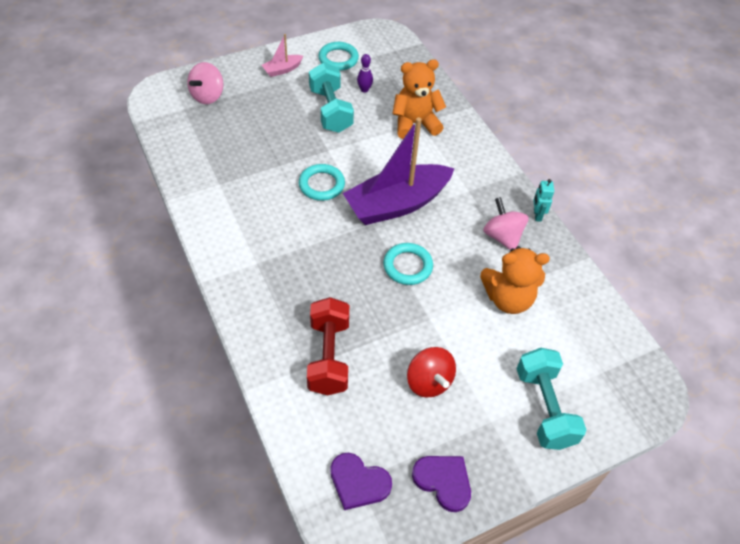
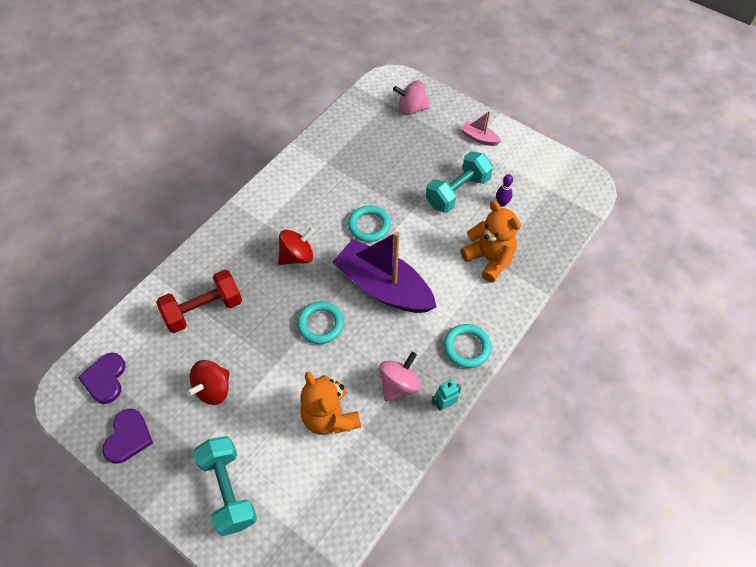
camera: 65 degrees right, 5 degrees up
(317, 253) = (297, 256): none -> red spinning top
(338, 59) = (525, 167): turquoise ring -> turquoise ring (467, 347)
(544, 408) = (229, 490): turquoise dumbbell -> turquoise dumbbell turned 75 degrees counterclockwise

